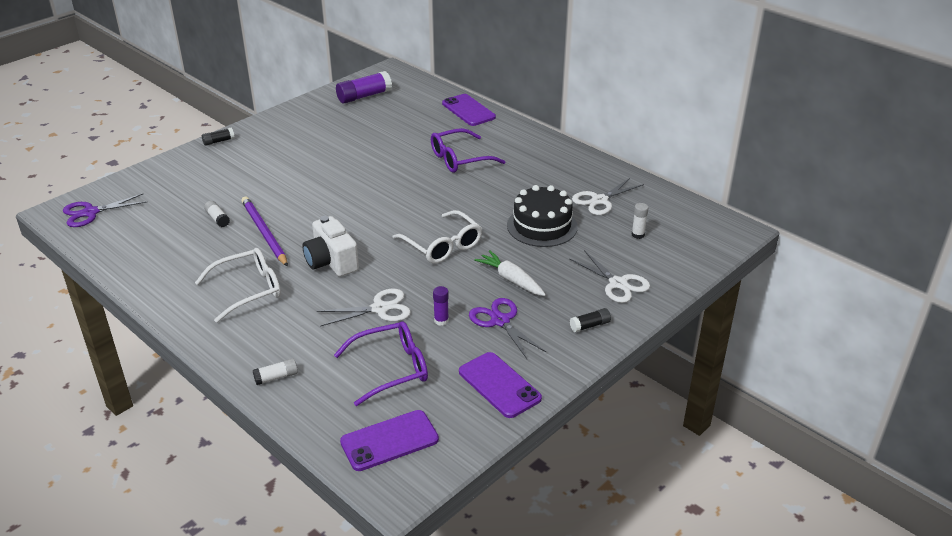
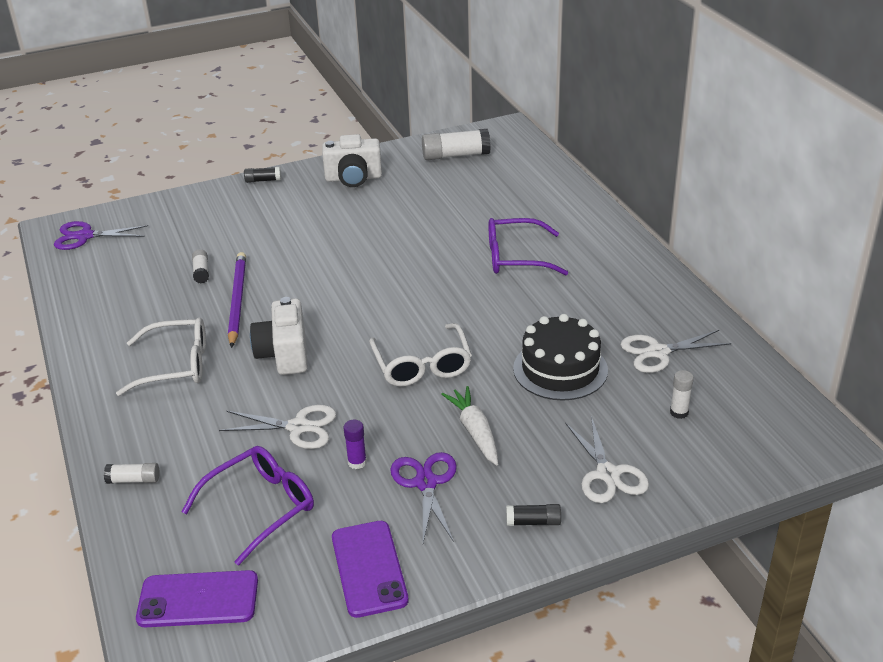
camera: 25 degrees right, 0 degrees up
(294, 126) = (353, 178): none -> white camera
(364, 96) = (455, 155): purple glue stick -> white glue stick
(391, 369) = (260, 507): purple glasses -> purple glasses turned 45 degrees counterclockwise
(468, 110) = (567, 196): purple phone -> none

